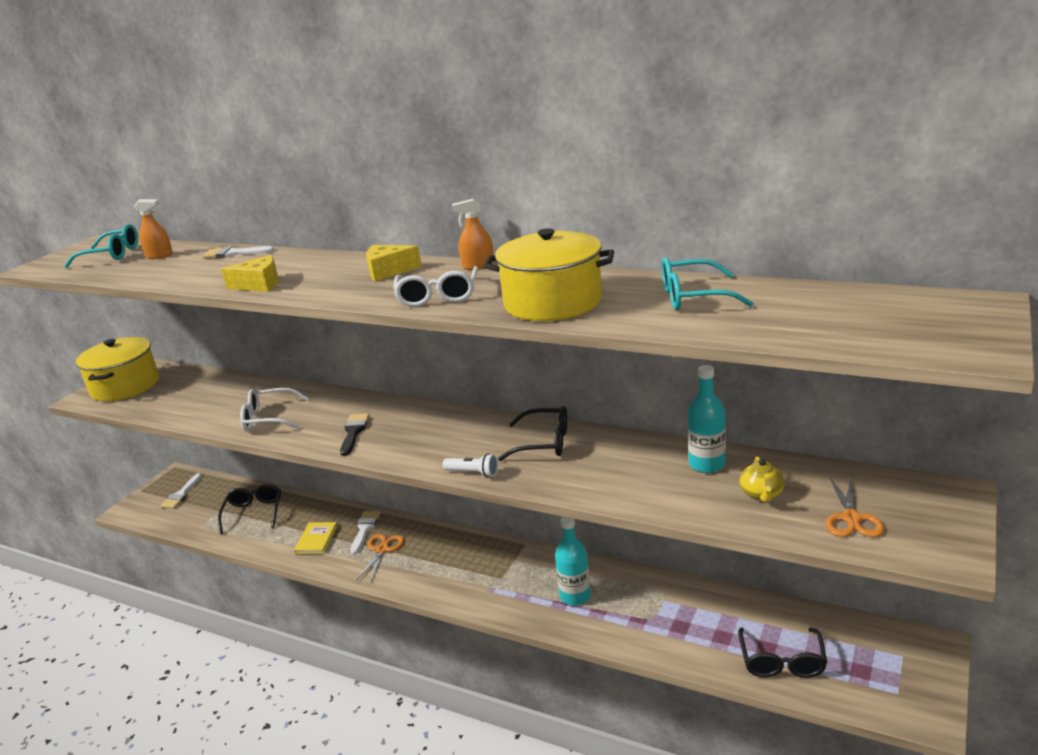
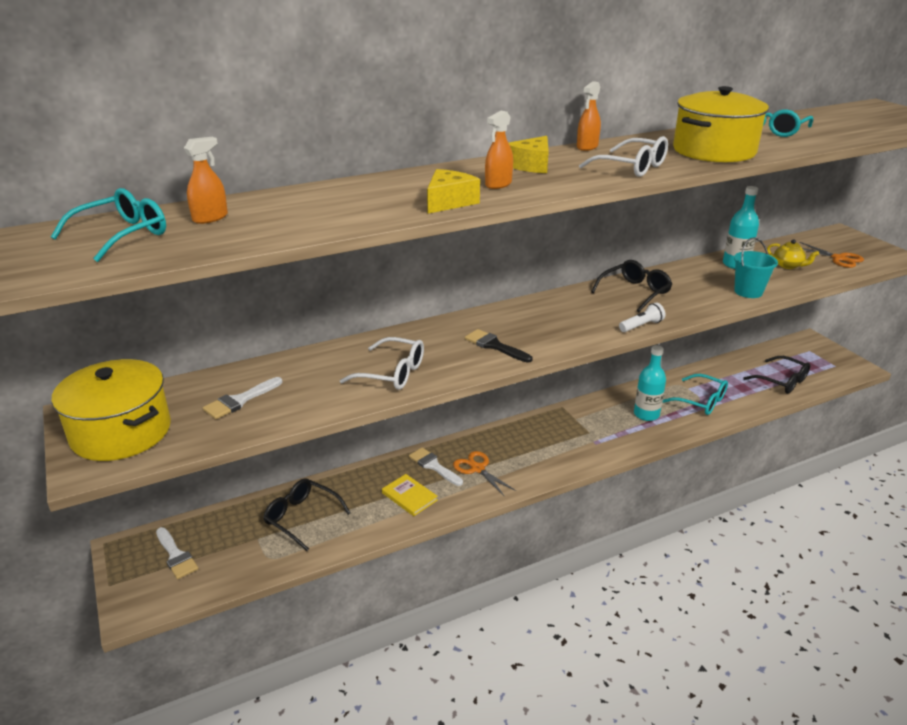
camera: 55 degrees left, 5 degrees up
(234, 253) = (311, 193): white brush -> white brush (240, 400)
(269, 418) = (392, 373): white glasses -> white glasses turned 105 degrees counterclockwise
(322, 280) = (498, 184): none -> orange spray bottle
(641, 496) = (748, 292): none -> turquoise bucket
(648, 619) = (700, 401): none -> turquoise glasses

